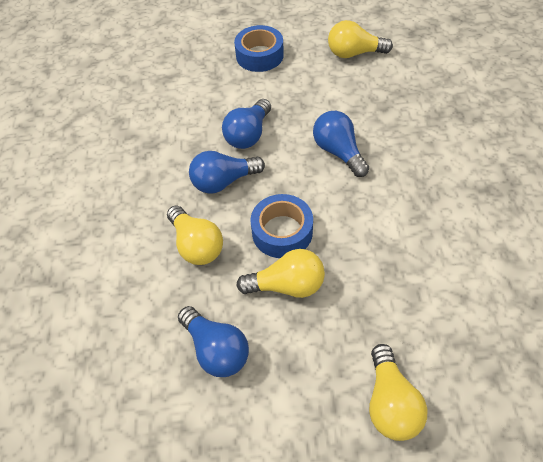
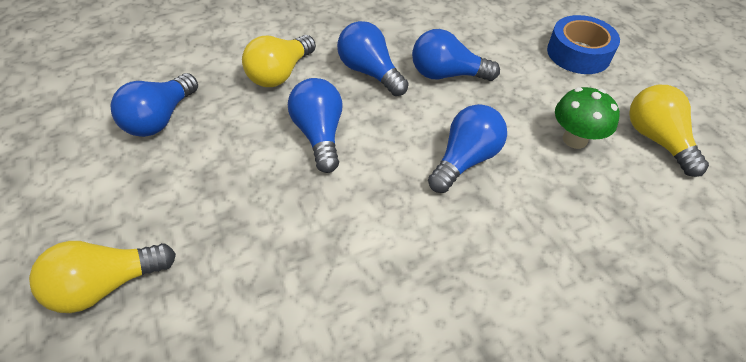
camera: 65 degrees right, 5 degrees down
(282, 232) = (319, 135): blue tape -> blue light bulb
(287, 285) = (248, 155): yellow light bulb -> none
(340, 90) = (574, 139): none -> green mushroom

